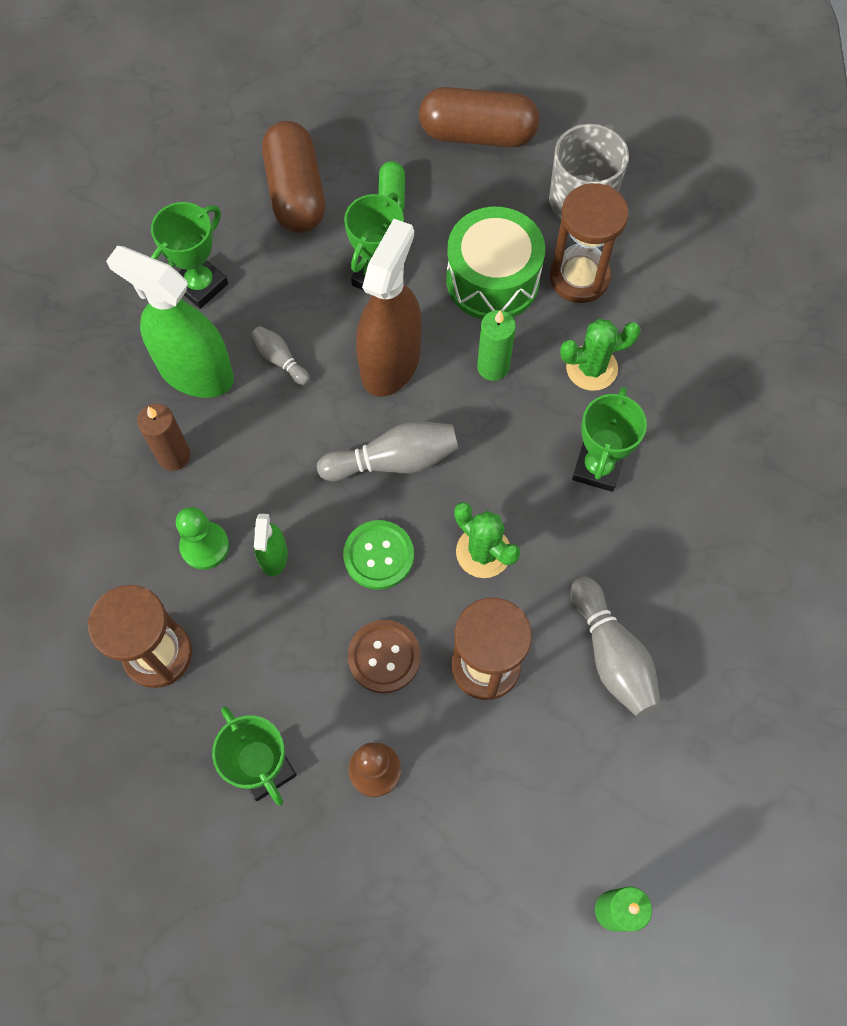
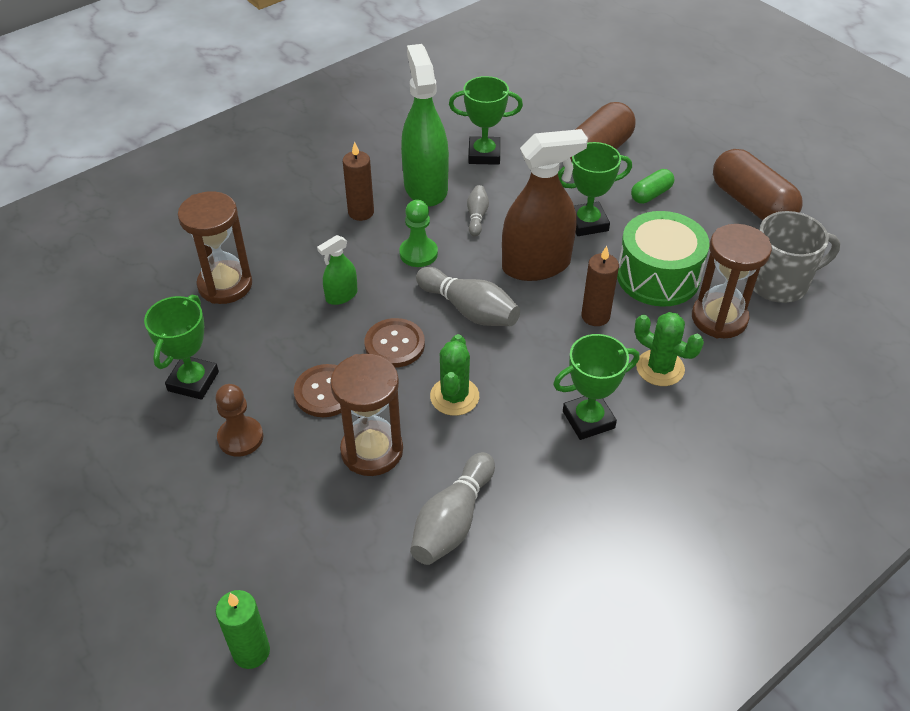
camera: 50 degrees right, 20 degrees down
(205, 546) = (316, 261): green pawn -> green pawn (418, 253)
(378, 555) = (394, 344): green button -> brown button
(493, 367) = (595, 316): green candle -> brown candle

